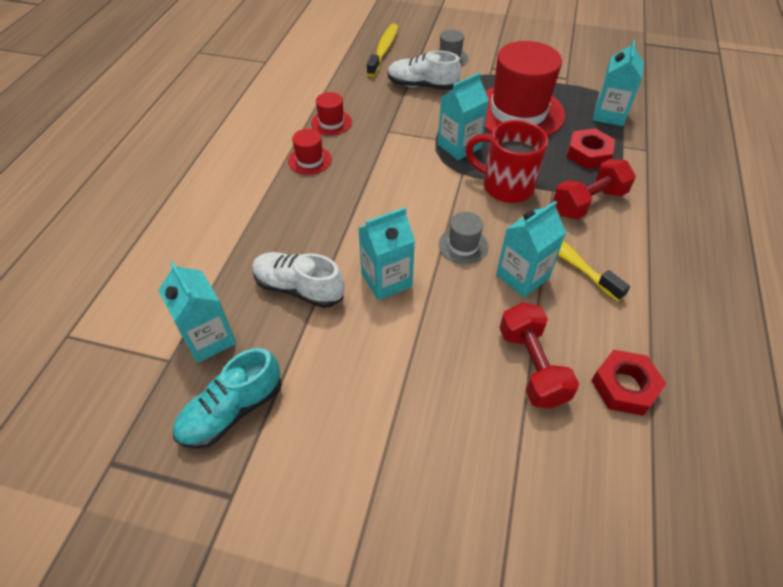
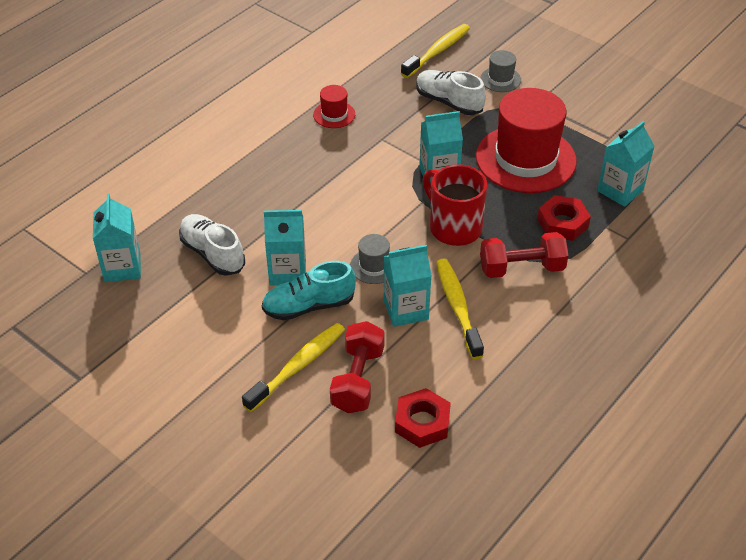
camera: 25 degrees right, 5 degrees down
(232, 411) = (110, 324): turquoise shoe -> turquoise shoe (308, 306)
(310, 160) = (291, 145): red hat -> none
(464, 376) = (298, 366): none -> yellow toothbrush

